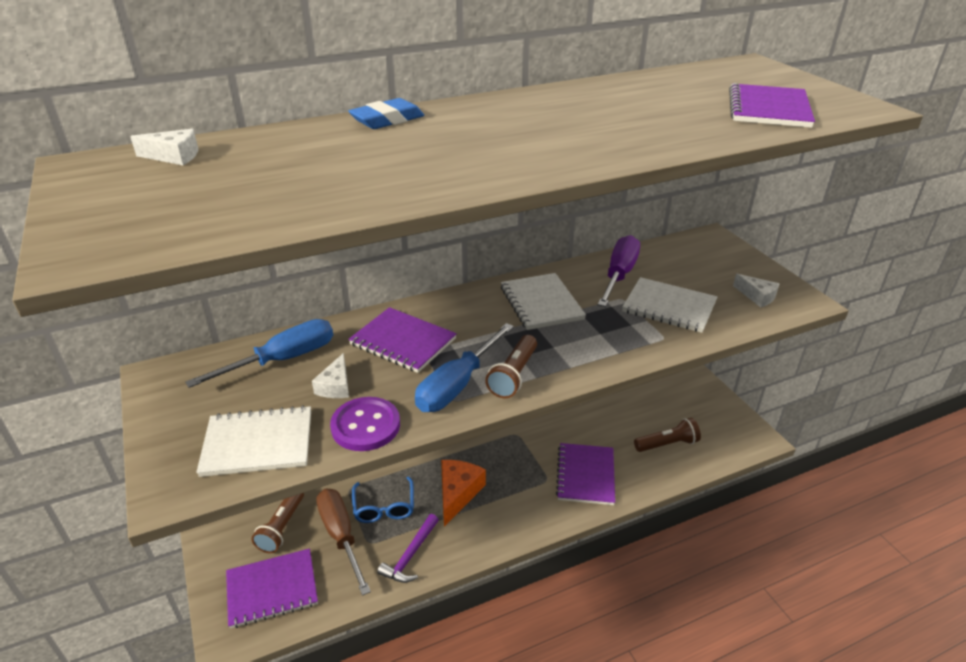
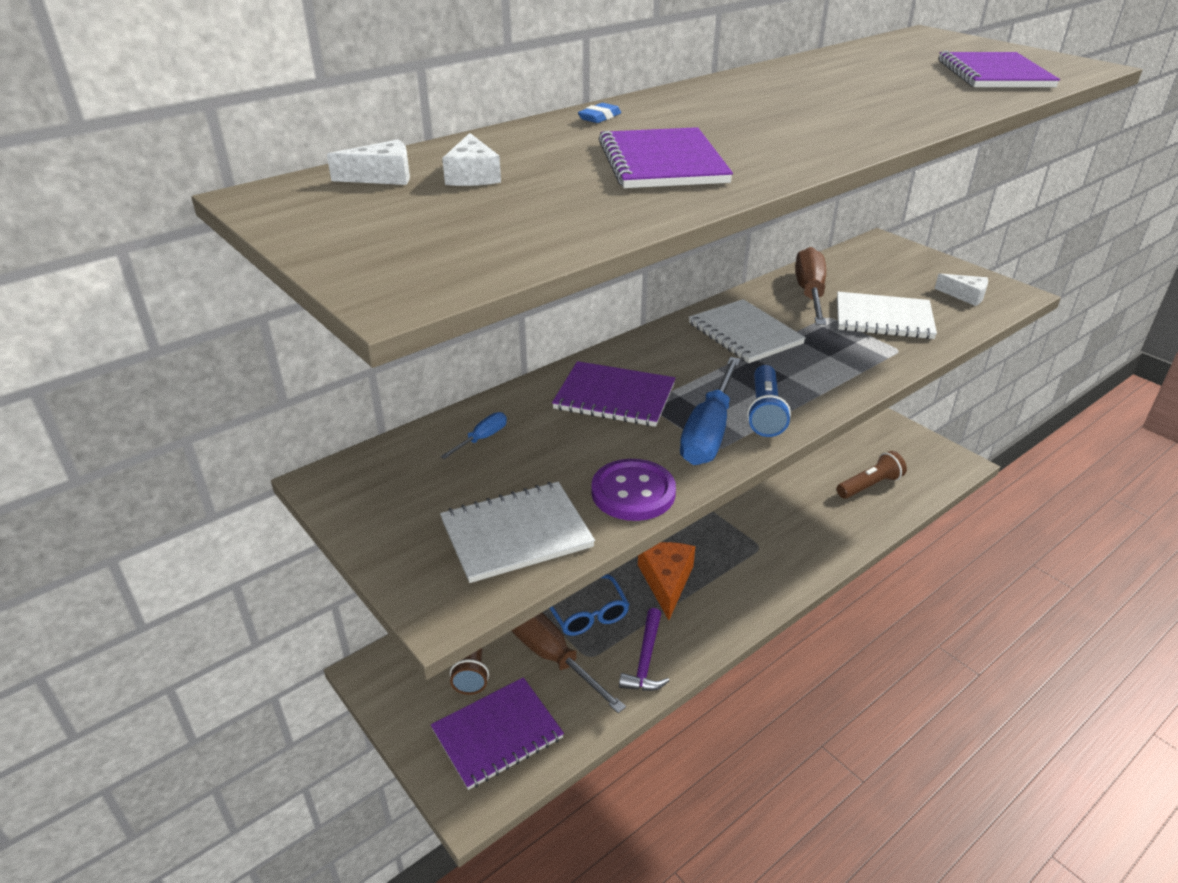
camera: 15 degrees left, 0 degrees up
(283, 359) = (482, 438): blue screwdriver -> blue screwdriver, size x0.47
(335, 386) = (567, 456): white cheese -> white cheese (472, 175)
(387, 120) = (599, 117): blue eraser -> blue eraser, size x0.55
(513, 375) = (765, 412): brown flashlight -> blue flashlight
(585, 475) = (799, 534): purple notebook -> purple notebook (662, 162)
(619, 275) = (810, 293): purple screwdriver -> brown screwdriver

